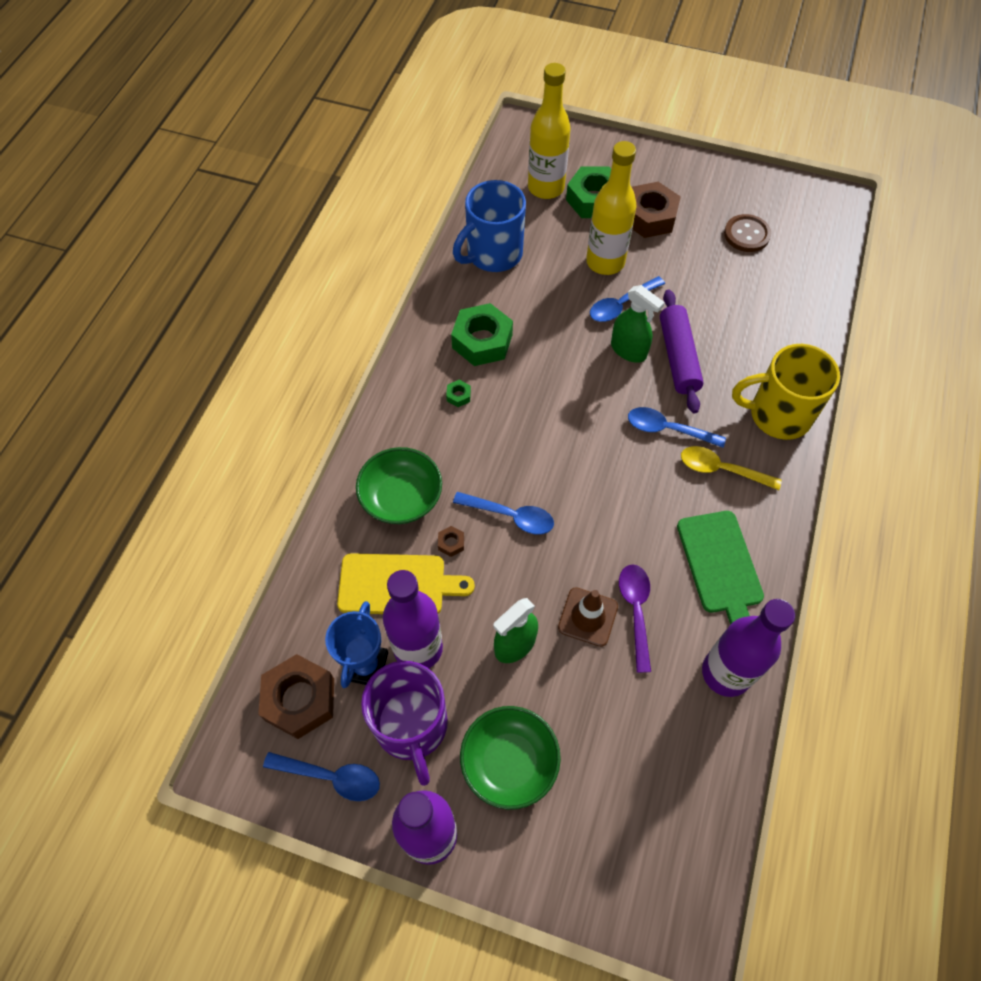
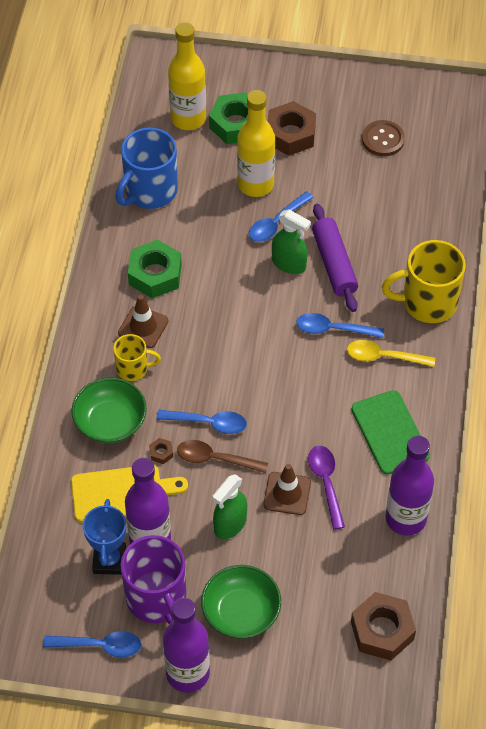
camera: 10 degrees left, 5 degrees down
(300, 699) = (60, 594): brown nut -> brown nut (382, 630)
(439, 440) = (133, 368): none -> yellow mug
(458, 396) = (143, 327): green nut -> brown traffic cone
(511, 560) = (215, 459): none -> brown spoon

